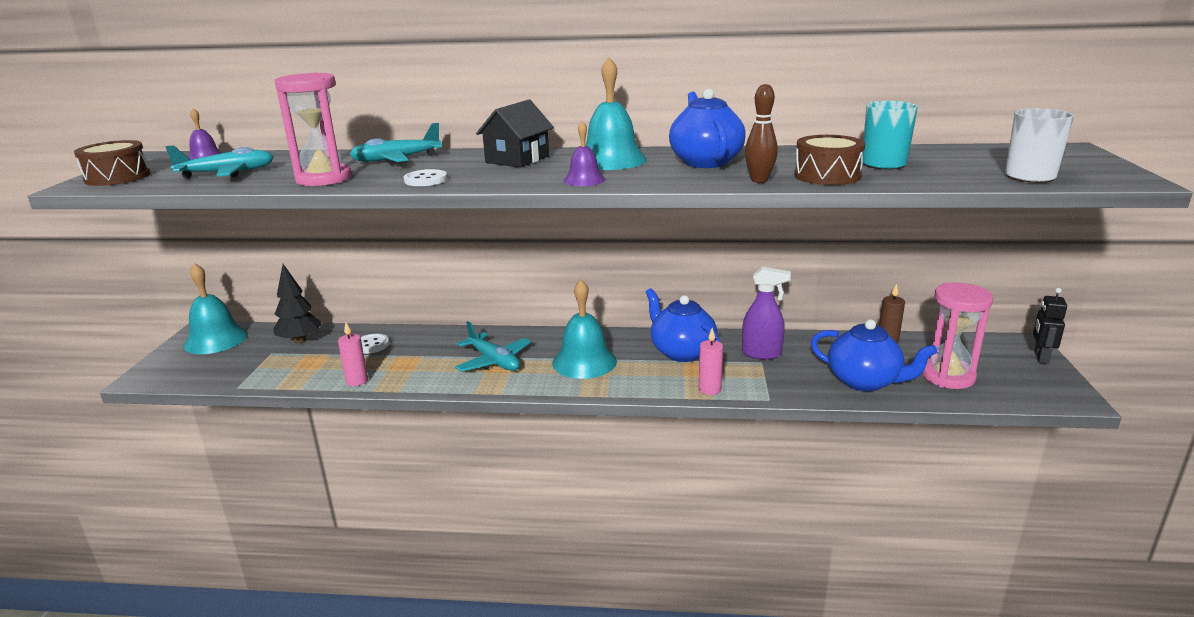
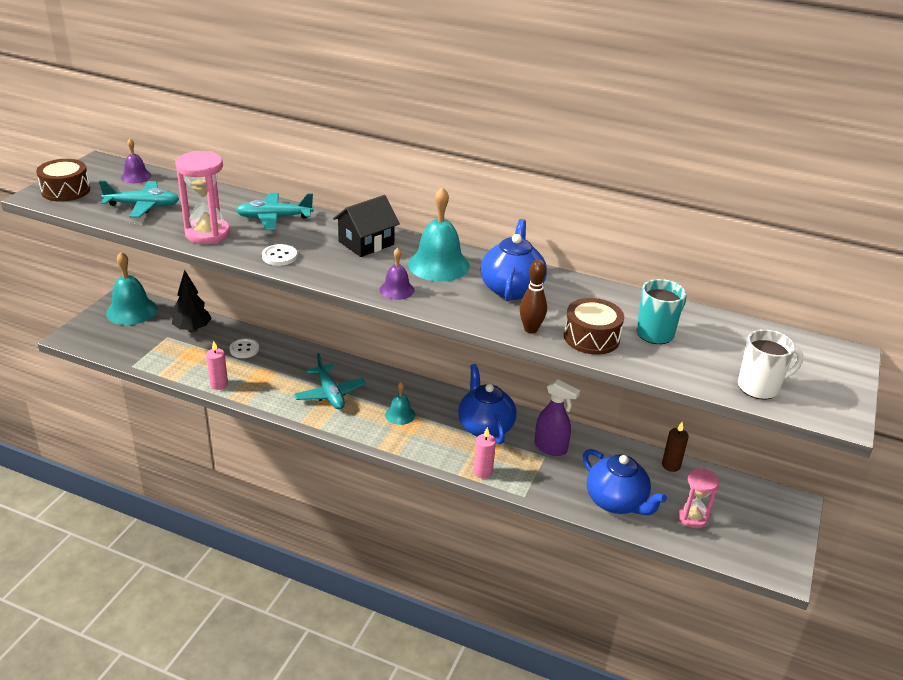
camera: 15 degrees right, 10 degrees up
(584, 362) = (400, 414): turquoise bell -> turquoise bell, size x0.54
(947, 376) = (692, 517): pink hourglass -> pink hourglass, size x0.65
(1040, 357) = (794, 523): black robot -> none

